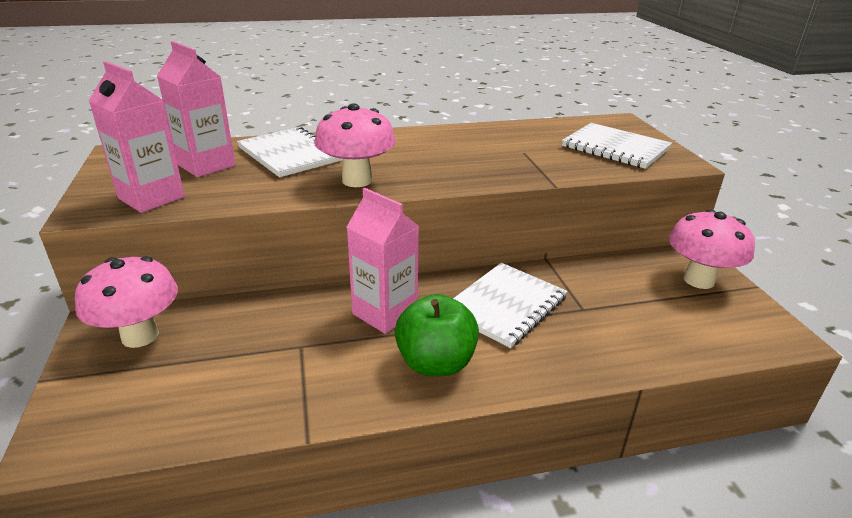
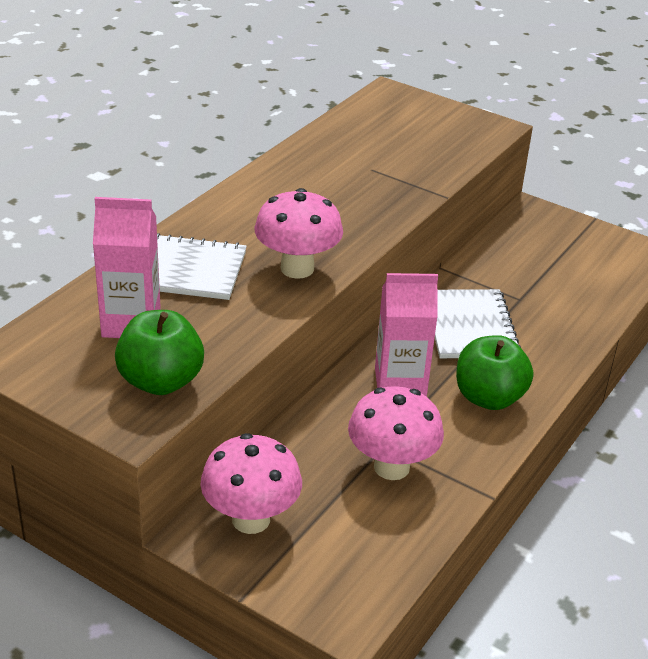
camera: 45 degrees left, 5 degrees up
(151, 198) = (161, 381): pink carton -> green apple
(615, 148) = (430, 131): white notebook -> none
(699, 280) = (558, 232): pink mushroom -> pink mushroom (391, 467)

